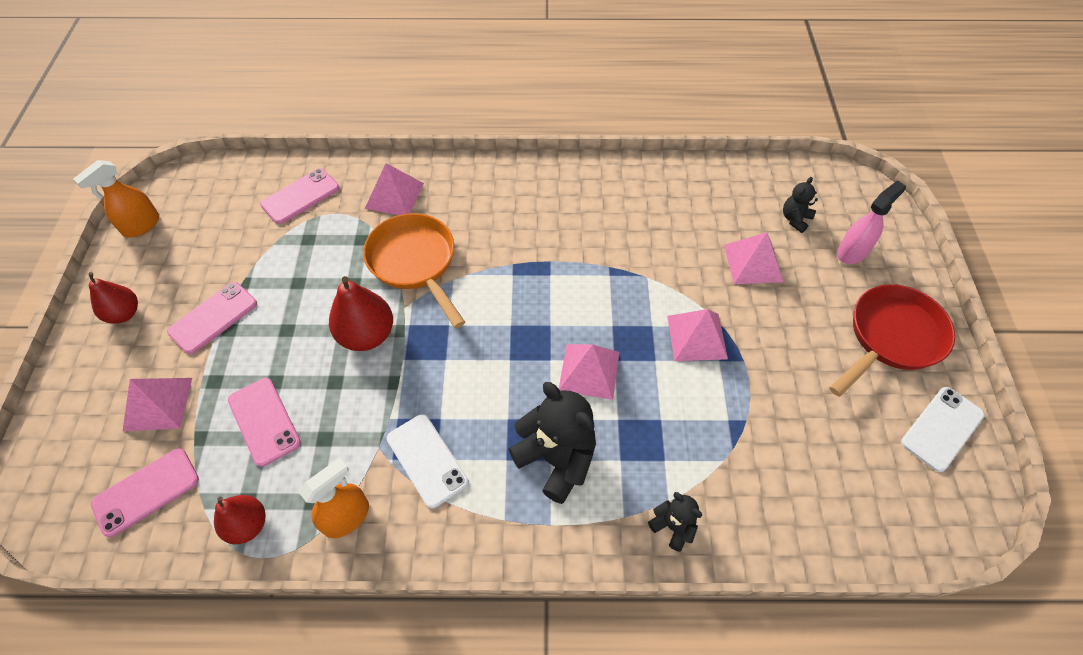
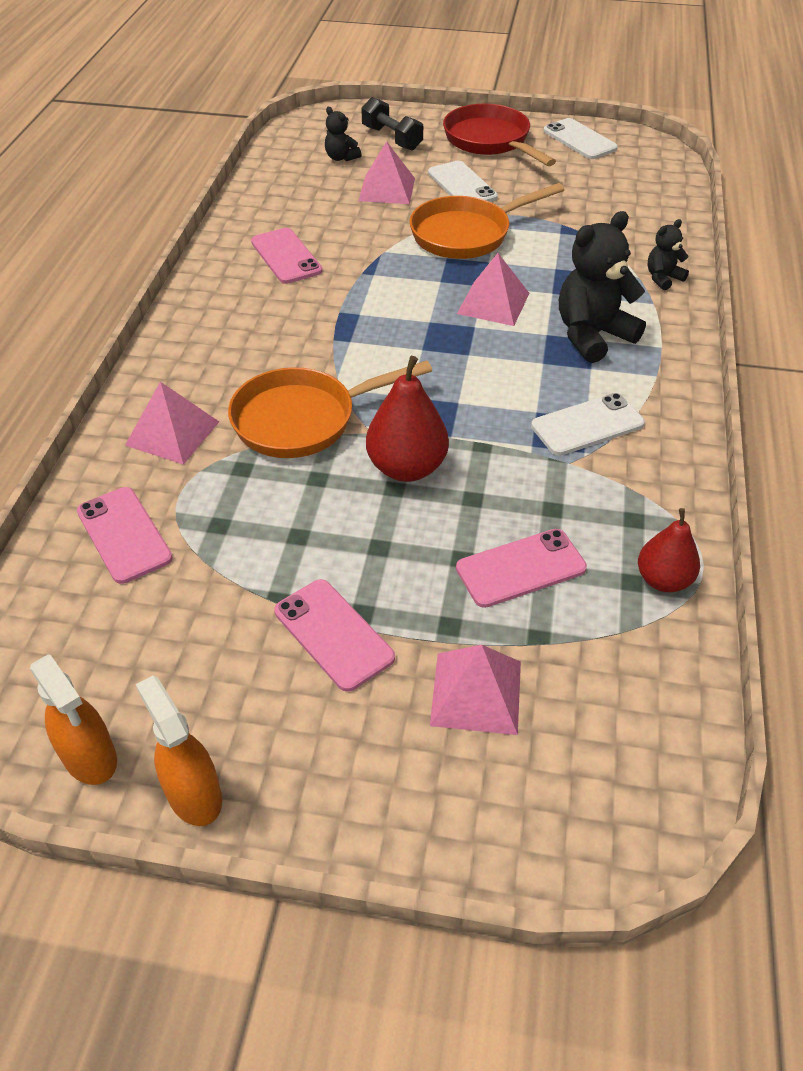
camera: 80 degrees left, 10 degrees down
(124, 314) = (291, 760): red pear -> none
(146, 492) = (616, 693): pink phone -> pink phone (286, 256)
(347, 517) = (653, 491): orange spray bottle -> orange spray bottle (193, 794)
(697, 337) = (466, 234): pink pyramid -> orange pan
(787, 322) = (462, 185): none -> white phone
(852, 252) = (392, 138): pink spray bottle -> black dumbbell

